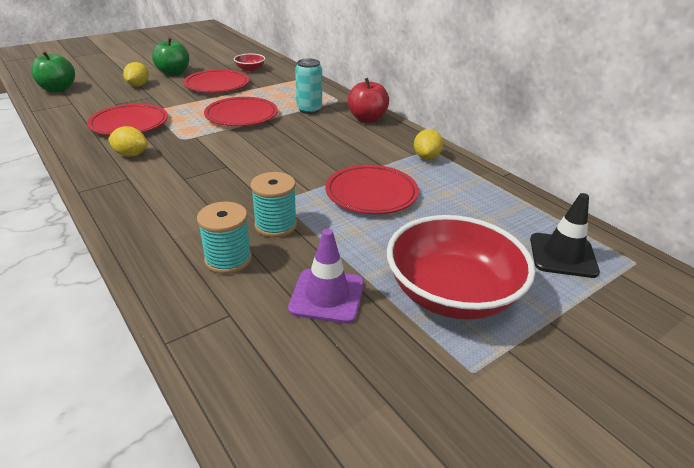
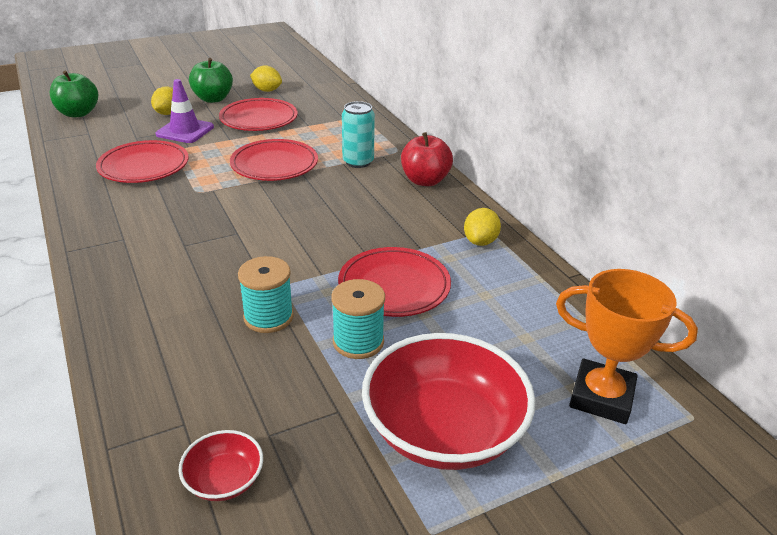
camera: 10 degrees right, 0 degrees up
(131, 155) = (135, 208): yellow lemon -> yellow lemon (267, 90)
(228, 259) = (202, 355): turquoise spool -> turquoise spool (358, 342)
(250, 69) = (305, 98): red bowl -> red bowl (224, 480)
(327, 296) = (297, 415): purple traffic cone -> purple traffic cone (185, 131)
(563, 255) = (601, 397): black traffic cone -> orange trophy

